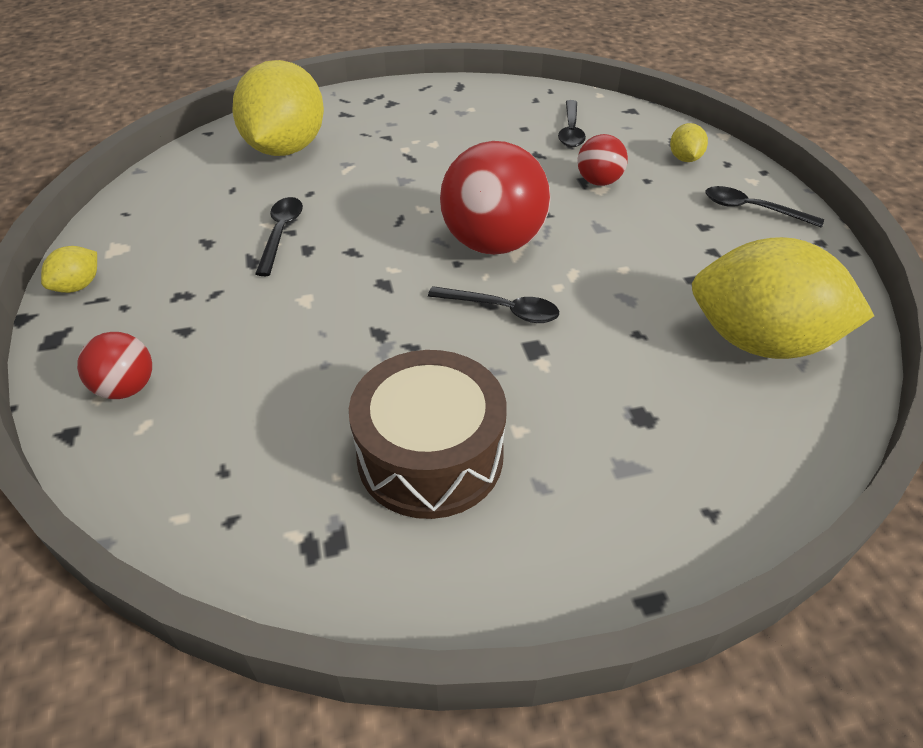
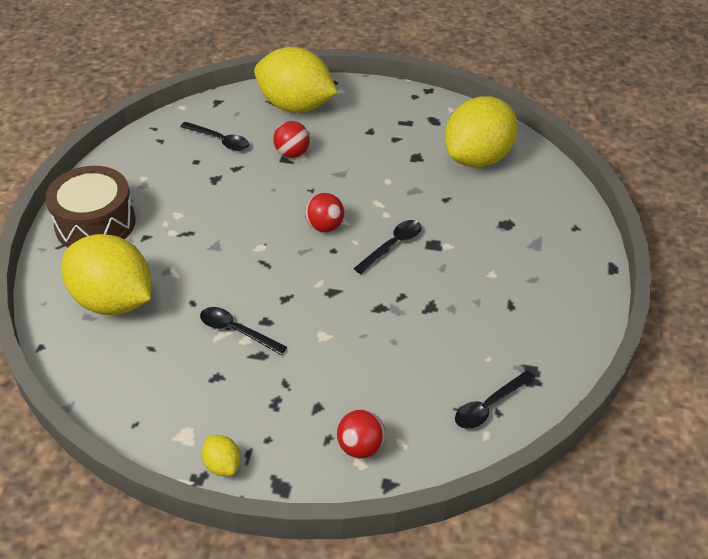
camera: 65 degrees left, 0 degrees up
(430, 455) = (492, 315): brown drum -> brown drum (95, 223)
(493, 243) = (325, 226): red ball -> red ball, size x0.51
(684, 159) = (296, 106): yellow lemon -> yellow lemon, size x2.42
(752, 209) = (368, 105): black spoon -> black spoon (489, 406)

